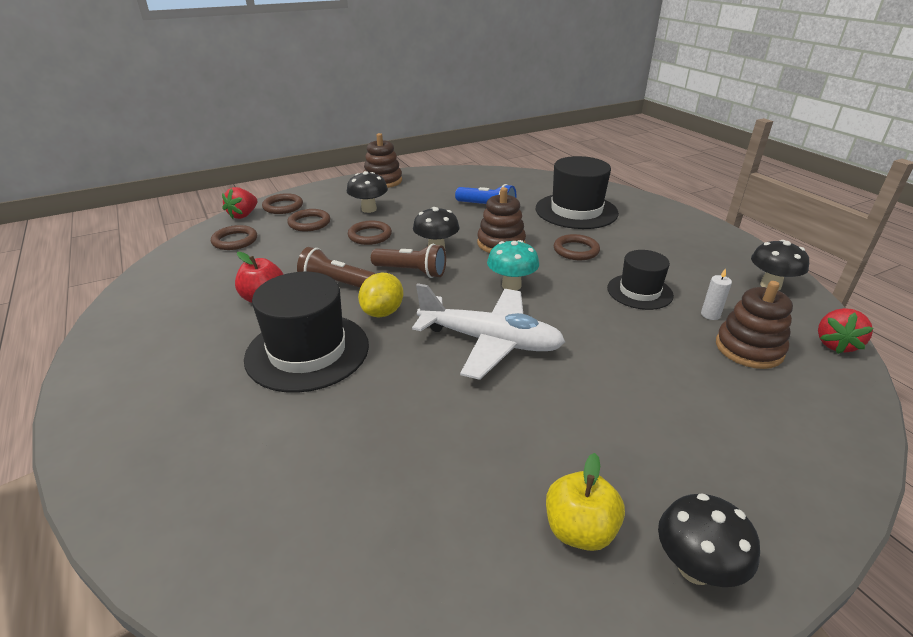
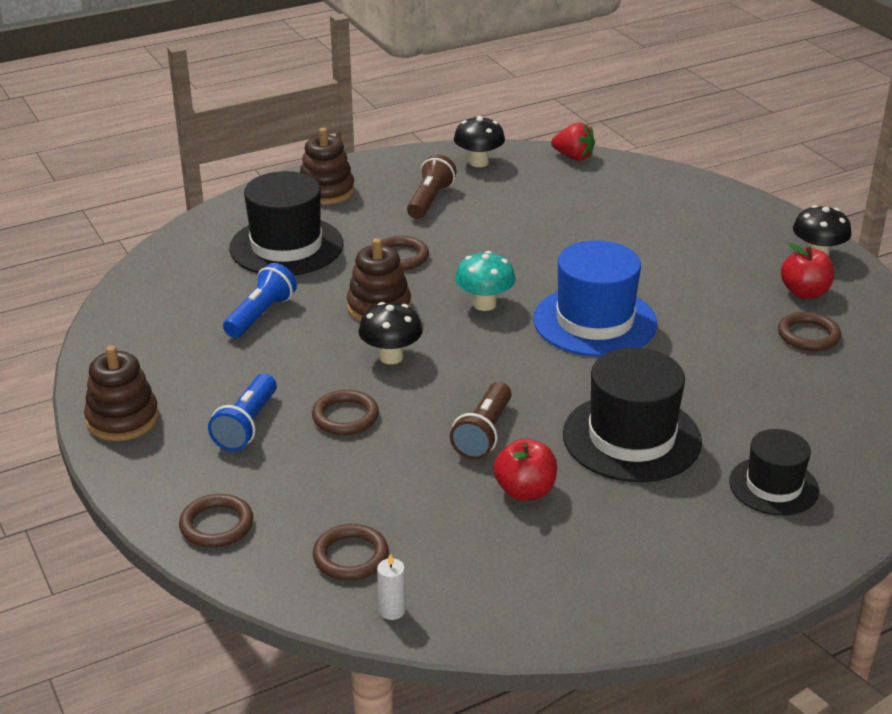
camera: 90 degrees left, 0 degrees up
(243, 215) = (247, 568): red strawberry -> none
(309, 223) = (292, 483): brown ring -> brown ring (808, 335)
(369, 209) = (247, 425): black mushroom -> blue flashlight
(382, 312) = (548, 391): yellow lemon -> none
(411, 271) = (453, 375): brown flashlight -> brown flashlight (430, 200)
(490, 341) = (594, 321): white plane -> blue hat
(579, 530) = (804, 292): yellow apple -> red apple
(639, 292) = (494, 230): black hat -> black hat (773, 486)
(710, 315) = (534, 201): white candle -> white candle (392, 610)
(749, 348) = (585, 194): brown stacking toy -> brown stacking toy (326, 191)

